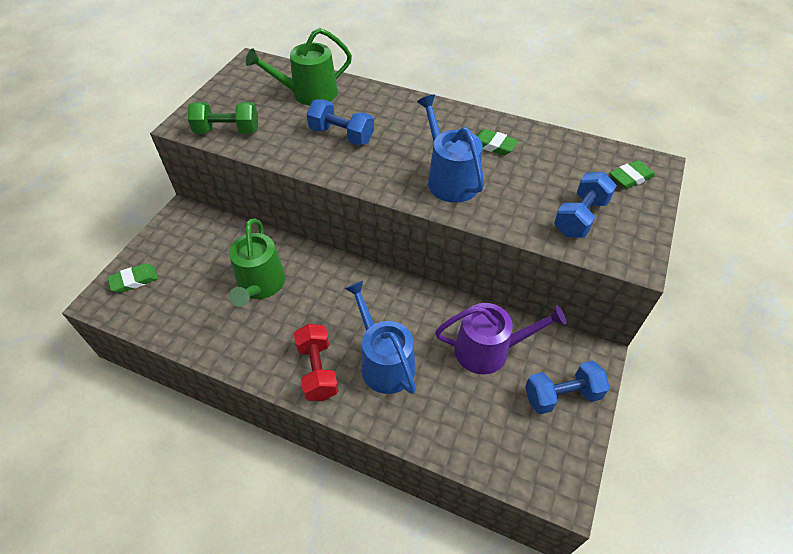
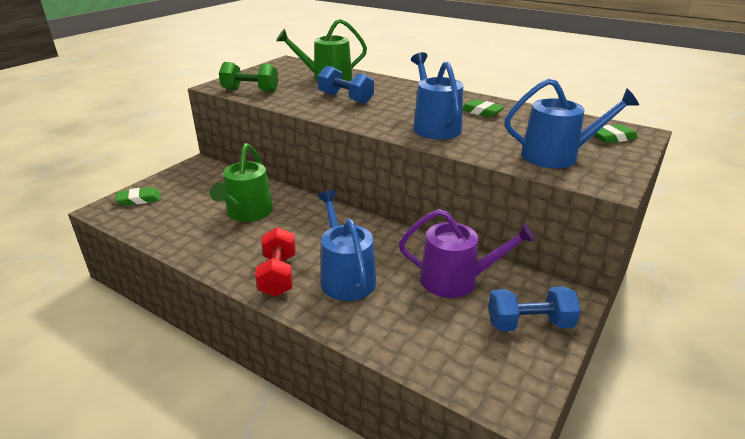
camera: 10 degrees right, 20 degrees down
(580, 217) = (556, 156): blue dumbbell -> blue watering can

